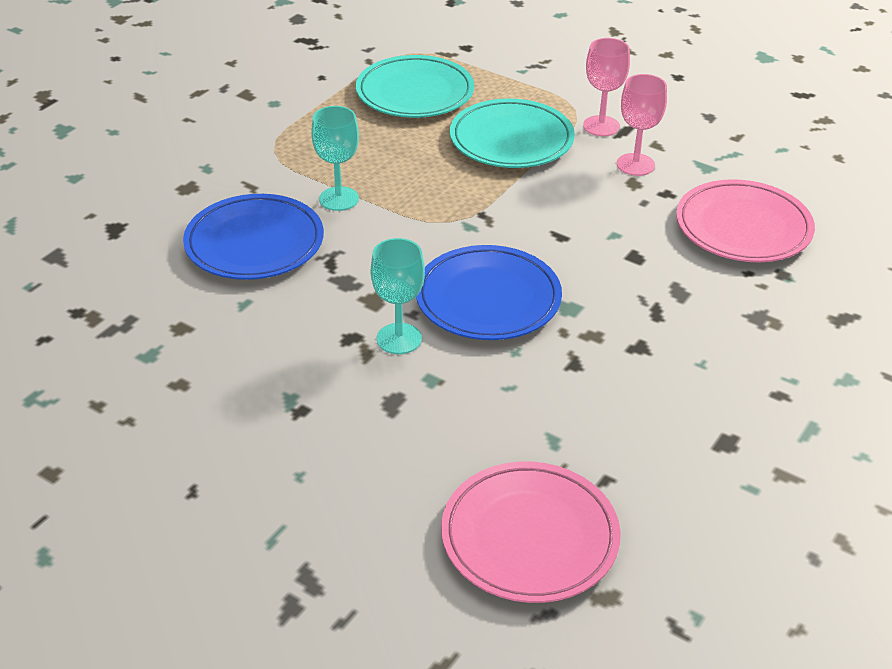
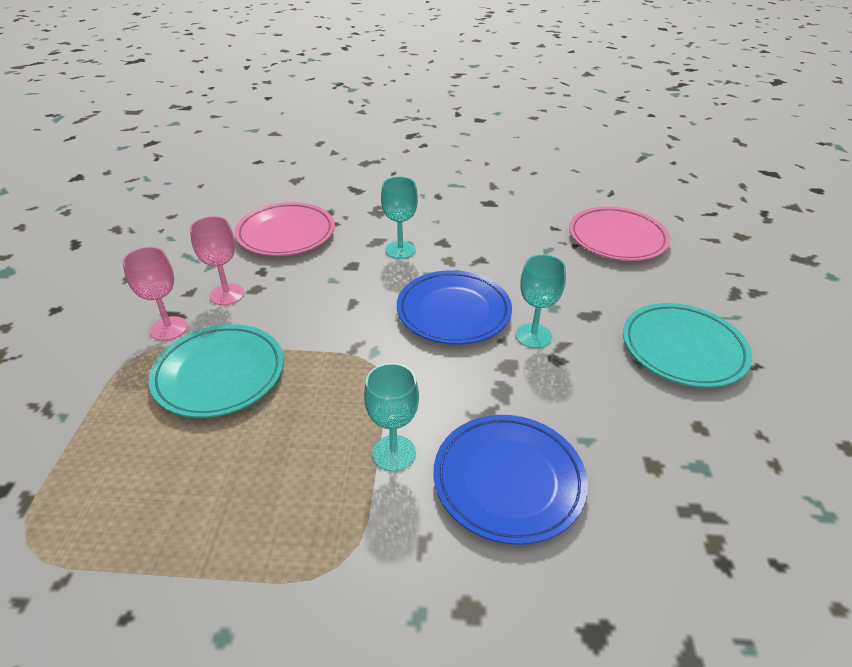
camera: 120 degrees left, 0 degrees up
(415, 93) = (144, 488): turquoise plate -> turquoise plate (683, 349)
(644, 304) = (400, 250): none -> turquoise goblet

